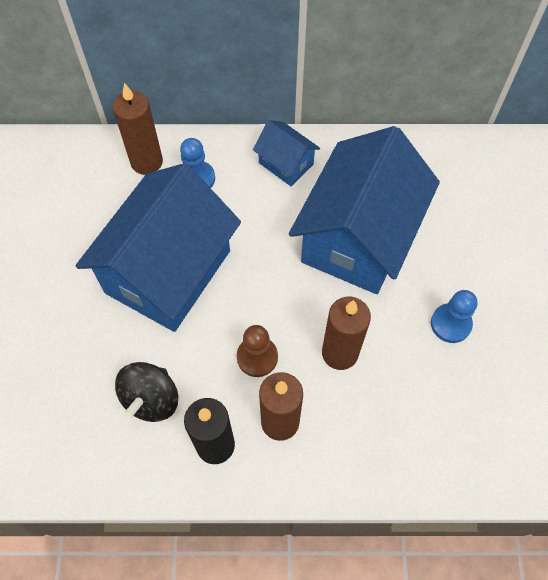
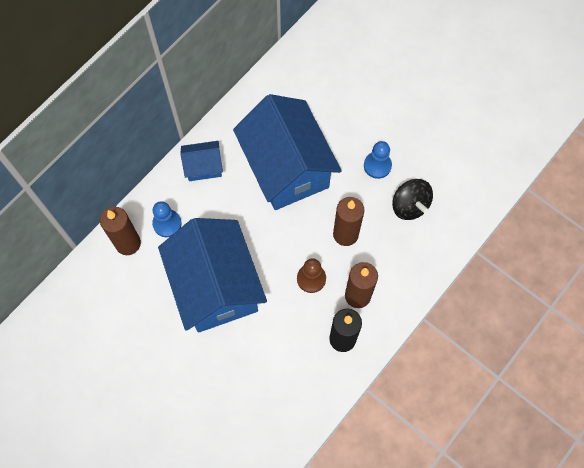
camera: 50 degrees left, 5 degrees up
(151, 399) = (287, 353): black spinning top -> black spinning top (409, 206)

